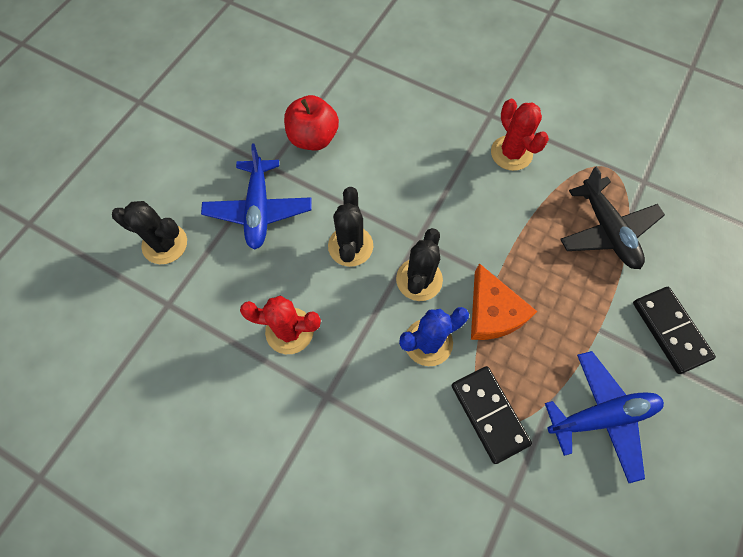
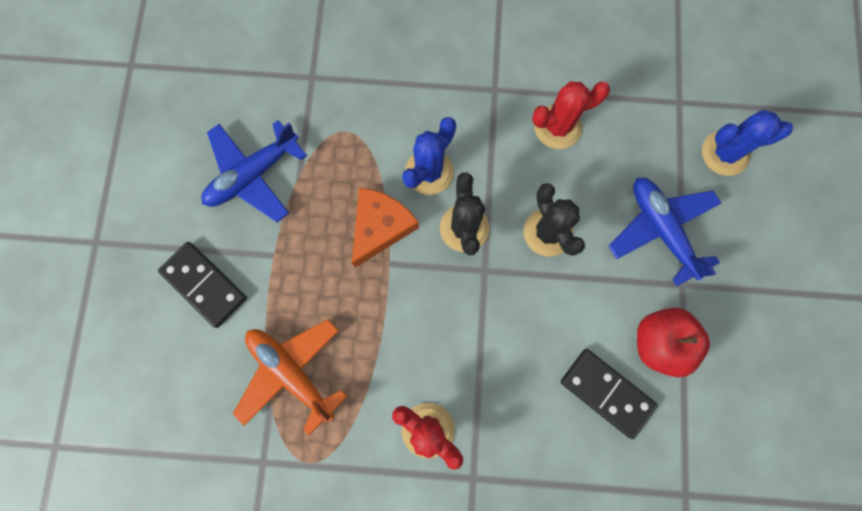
camera: 155 degrees right, 10 degrees up
(165, 244) = (725, 153): black cactus -> blue cactus
(489, 414) = (351, 134): black domino -> black domino (606, 392)
(493, 312) = (380, 227): orange cheese -> orange cheese turned 75 degrees clockwise
(606, 230) = (292, 373): black plane -> orange plane

